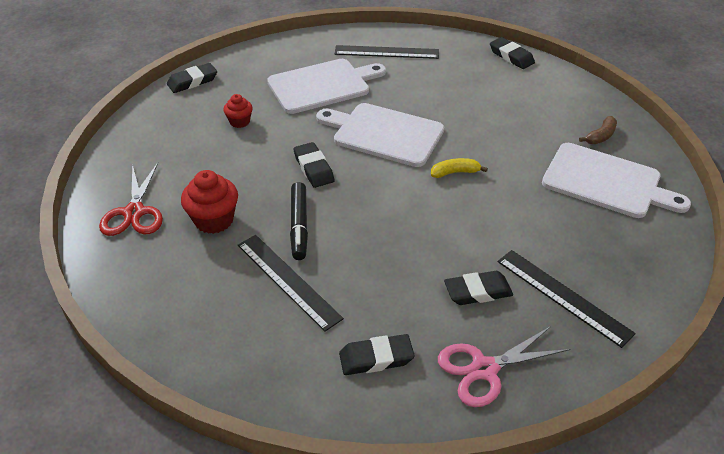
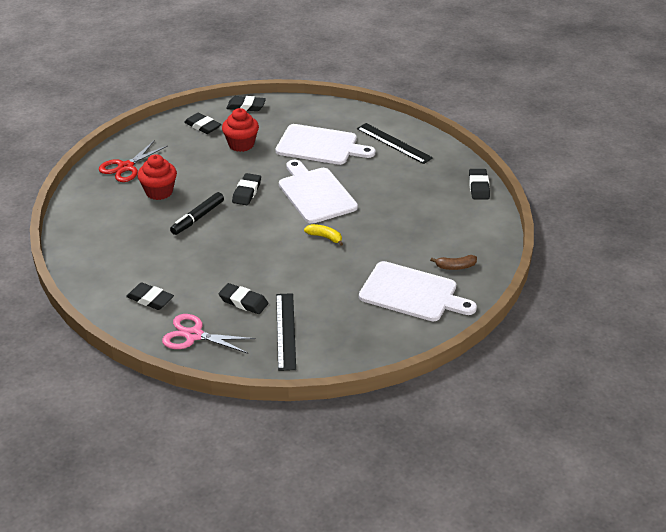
camera: 40 degrees right, 5 degrees down
(170, 123) = (202, 126): none -> black eraser
(240, 122) = (241, 144): red cupcake -> red cupcake, size x1.67
(288, 280) = (156, 241): black ruler -> none
(606, 182) = (412, 293): white cutting board -> white cutting board turned 45 degrees counterclockwise

